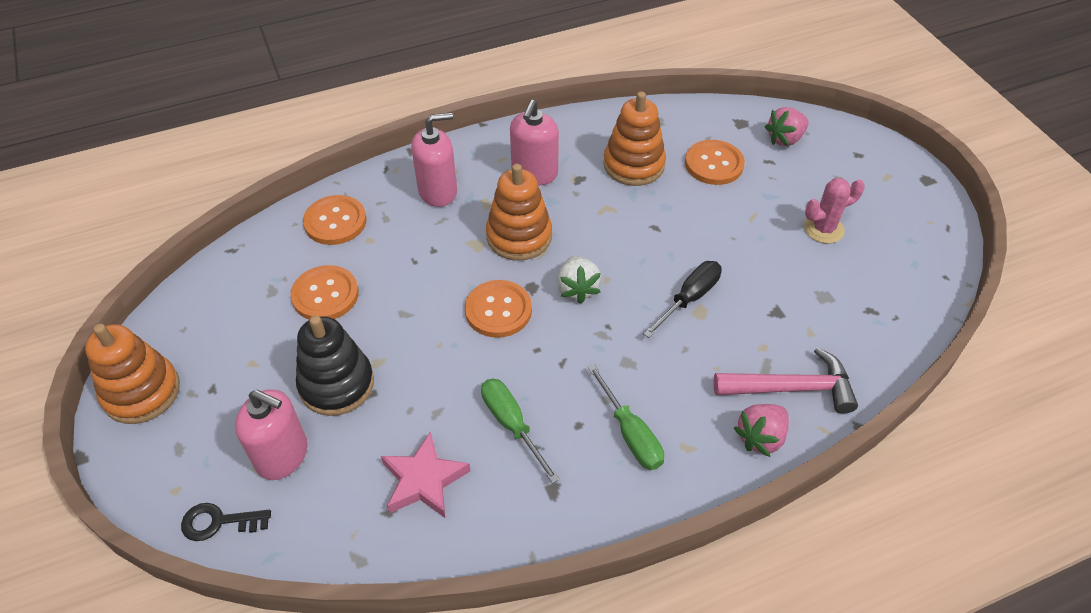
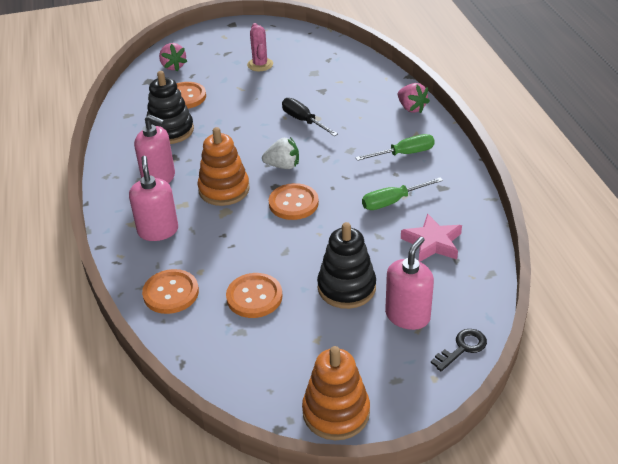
camera: 80 degrees left, 10 degrees down
(219, 522) = (462, 348): black key -> black key turned 135 degrees counterclockwise
(633, 165) = (170, 131): orange stacking toy -> black stacking toy
(791, 388) = (379, 93): pink hammer -> none

